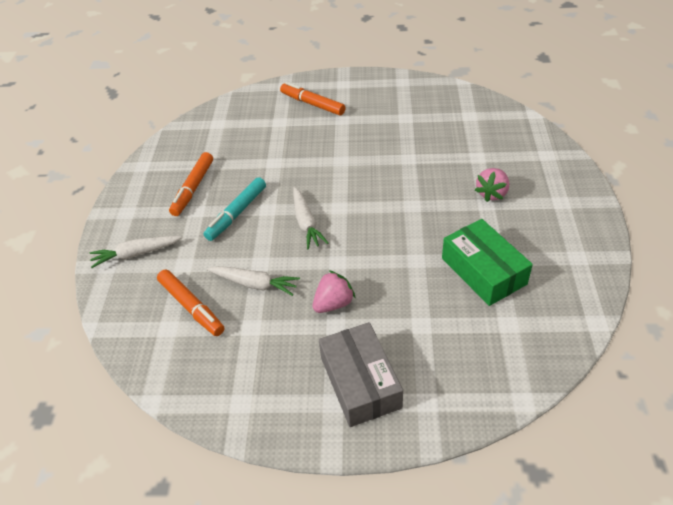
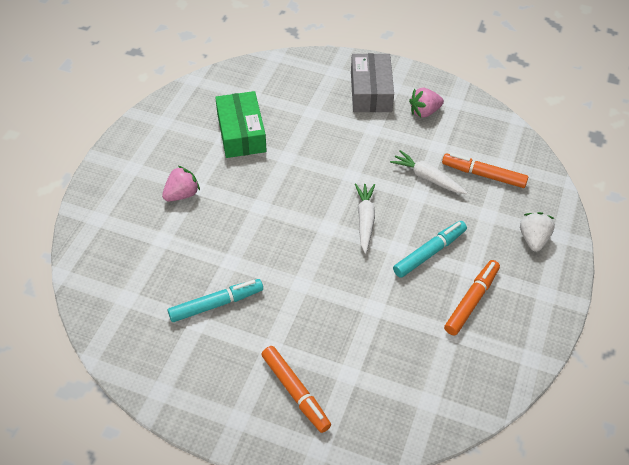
camera: 165 degrees left, 5 degrees up
(136, 254) = (533, 239): white carrot -> white strawberry
(191, 307) = (483, 175): orange marker -> orange marker turned 45 degrees counterclockwise
(333, 303) = (368, 144): pink strawberry -> pink strawberry (424, 112)
(399, 130) = (216, 304): none -> turquoise marker

